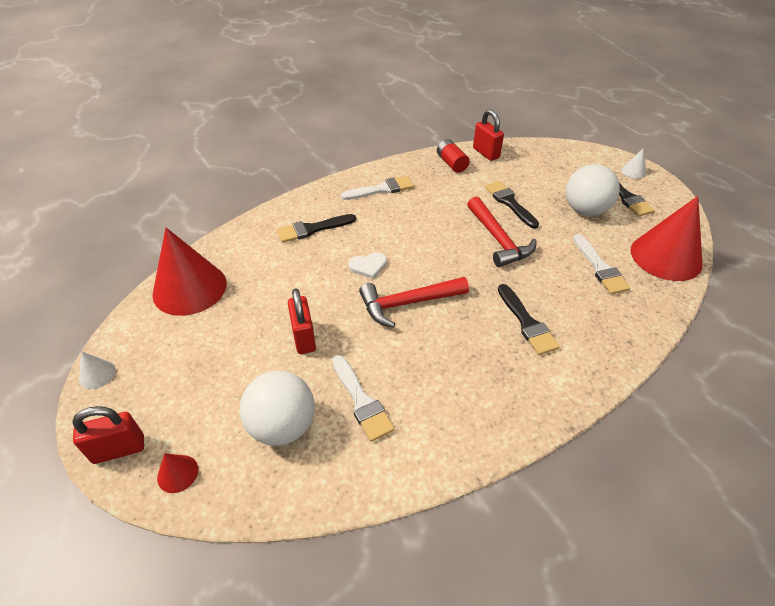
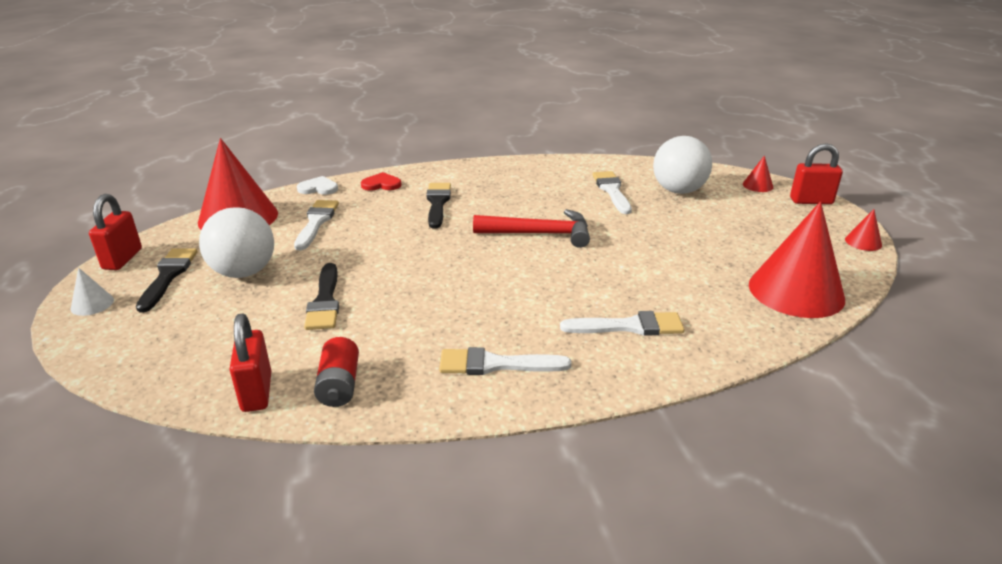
camera: 160 degrees left, 15 degrees down
(97, 374) = (863, 242): white cone -> red cone
(304, 338) = (655, 230): red padlock -> red padlock (122, 259)
(312, 229) = (629, 326): black brush -> white brush
(368, 266) = (567, 271): white heart -> white heart (318, 188)
(498, 239) = (390, 265): red hammer -> none
(609, 339) = (381, 184): none -> red heart

